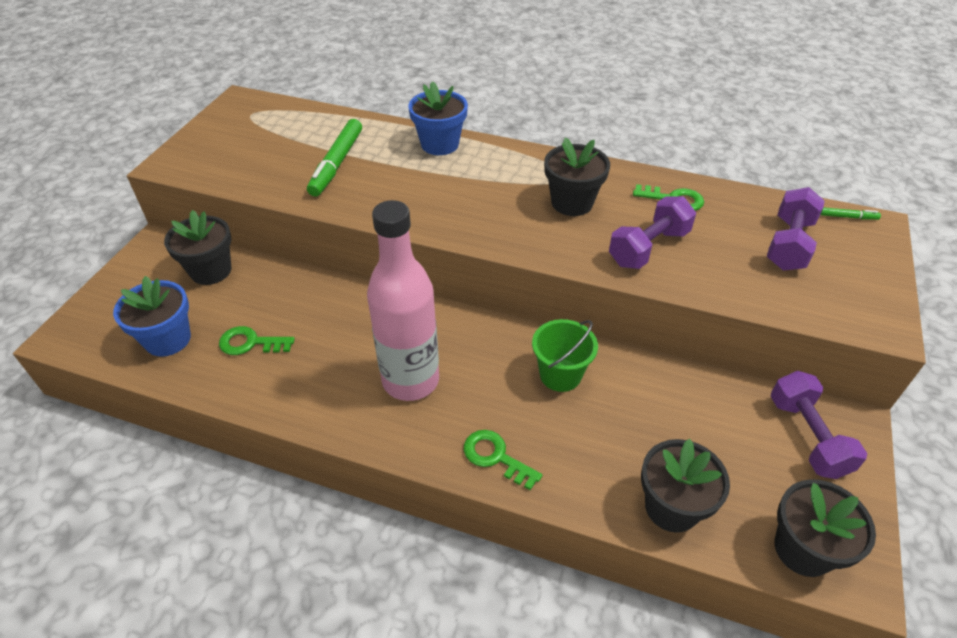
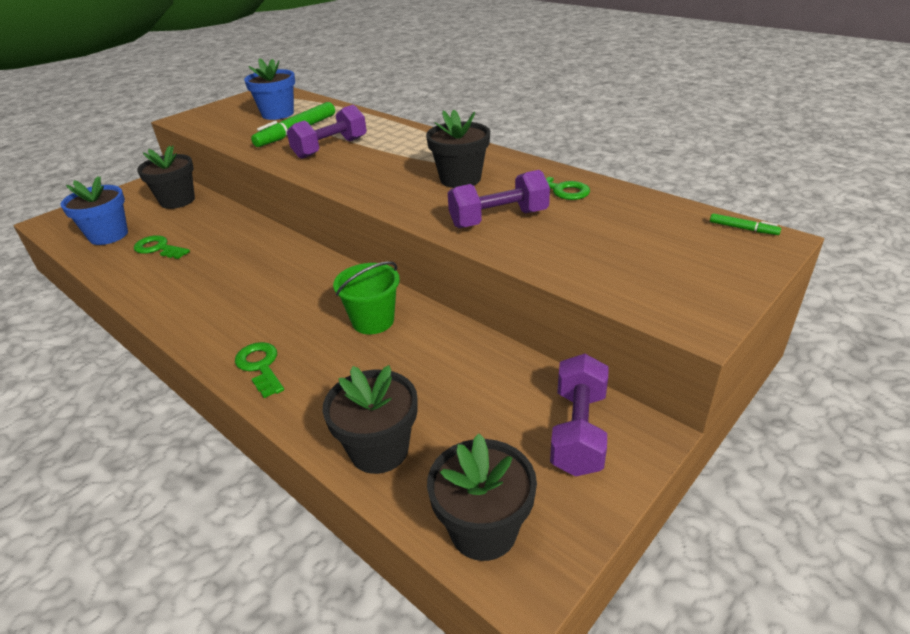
camera: 25 degrees right, 10 degrees down
(410, 380) = (246, 297): pink bottle -> none
(440, 144) = (388, 129): blue flower pot -> blue flower pot (278, 114)
(788, 244) = (650, 239): purple dumbbell -> purple dumbbell (330, 148)

